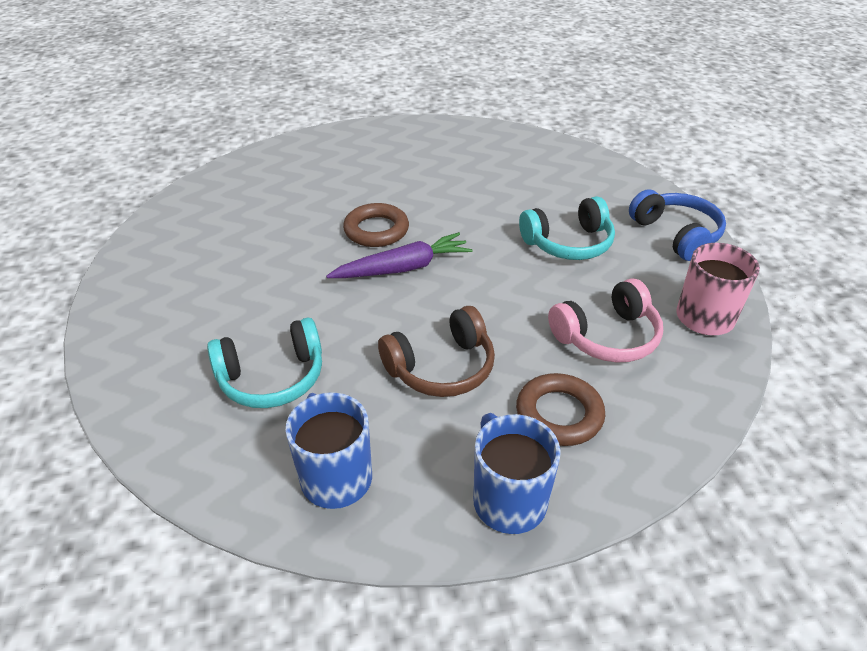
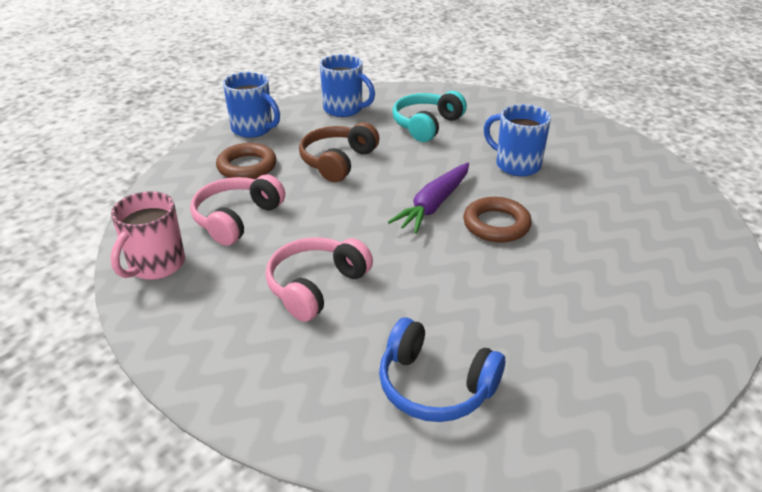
camera: 145 degrees right, 5 degrees down
(270, 274) = (516, 165): none -> blue mug
(568, 243) = (316, 286): turquoise headphones -> pink headphones
(676, 234) = (204, 350): blue headphones -> blue headphones (435, 386)

